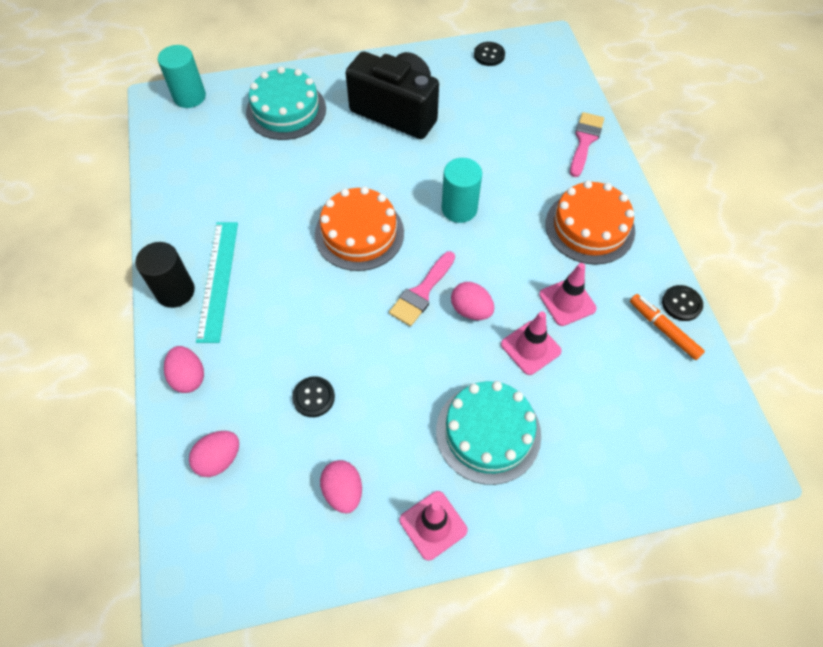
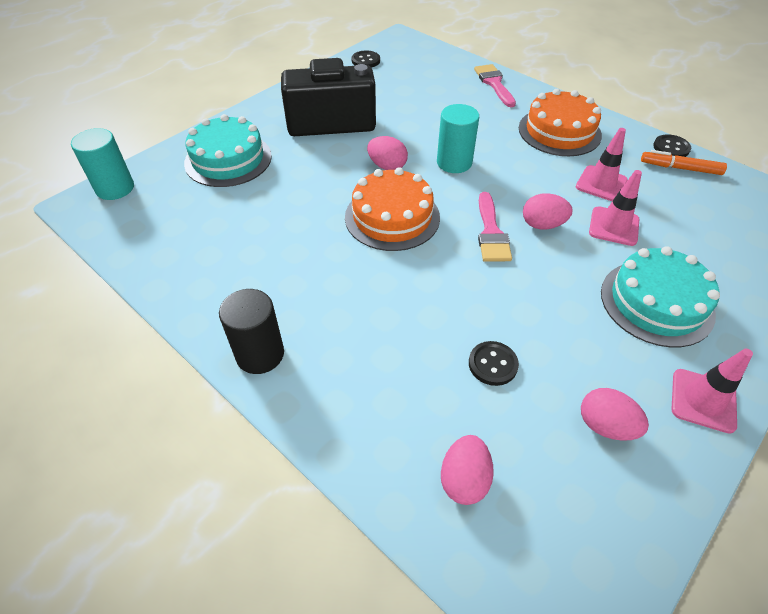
camera: 35 degrees left, 10 degrees down
(188, 377) = (353, 423): pink egg -> pink egg (387, 166)
(218, 280) = (296, 320): turquoise ruler -> none

